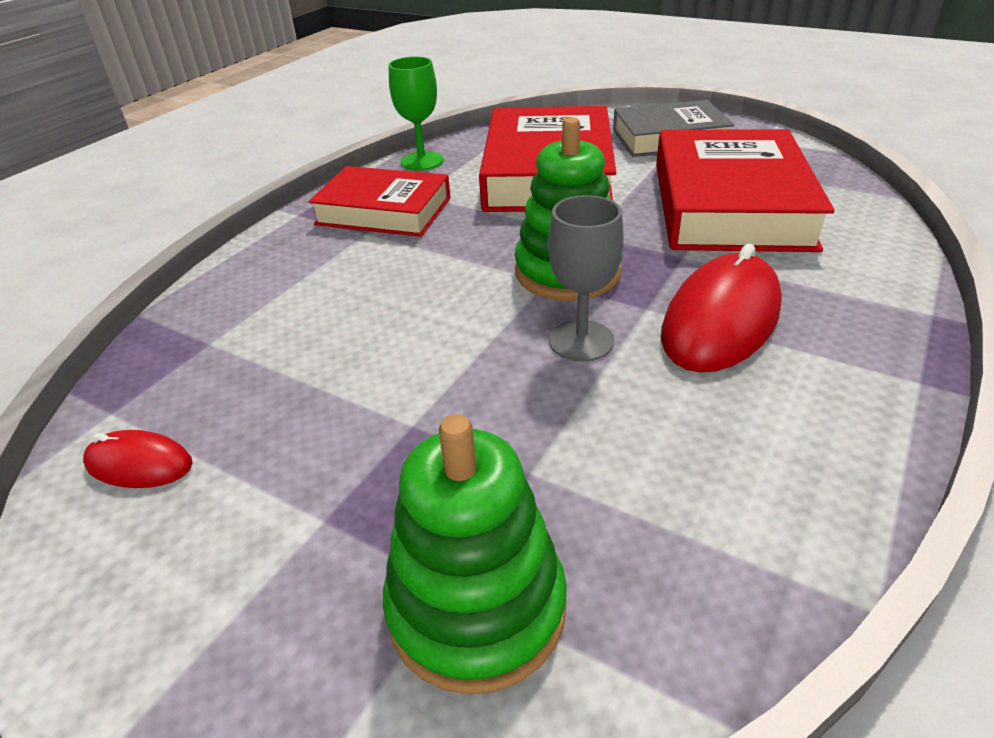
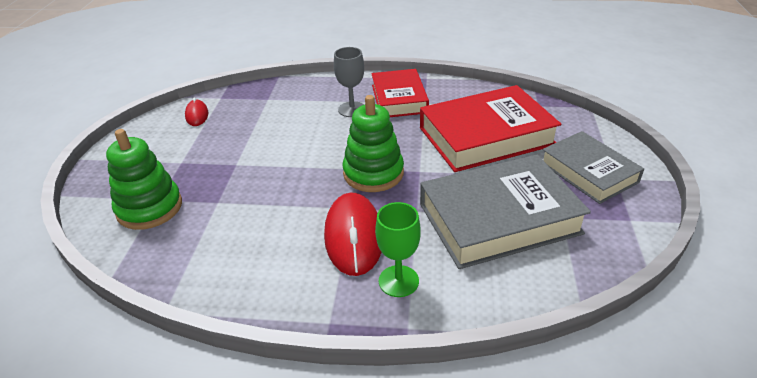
camera: 65 degrees right, 0 degrees up
(422, 161) = (465, 90): green goblet -> green goblet (398, 281)
(581, 341) = (312, 193): grey goblet -> grey goblet (352, 109)
(721, 320) = (353, 237): red mouse -> red mouse turned 75 degrees clockwise
(729, 205) = (499, 218): red book -> grey book

